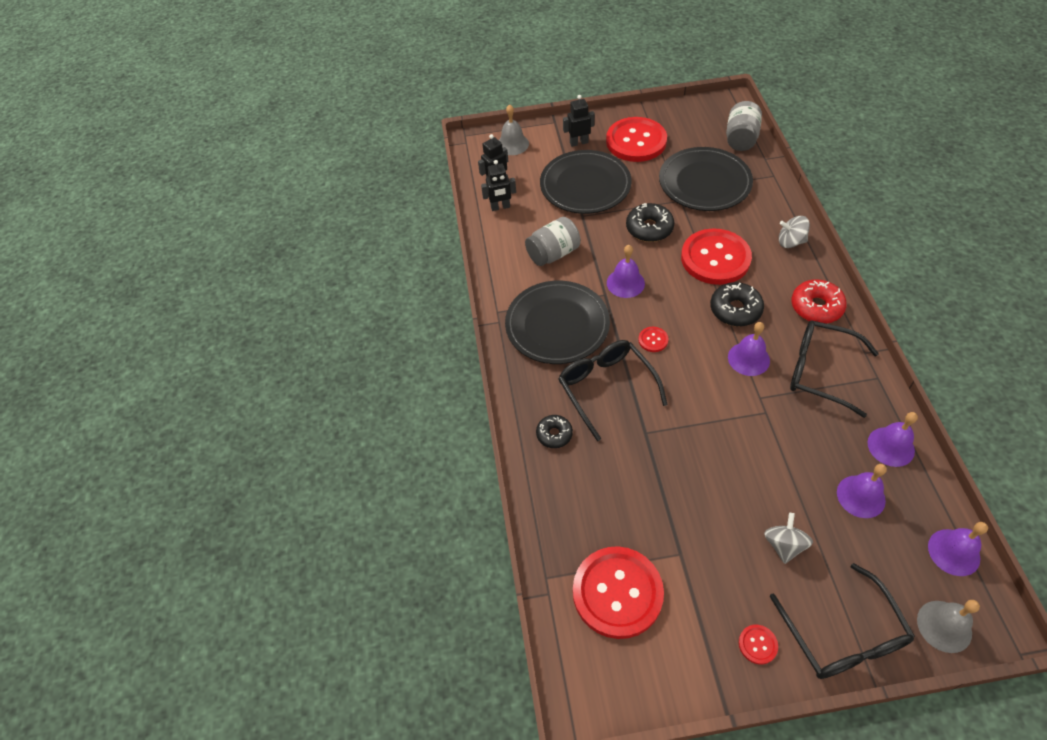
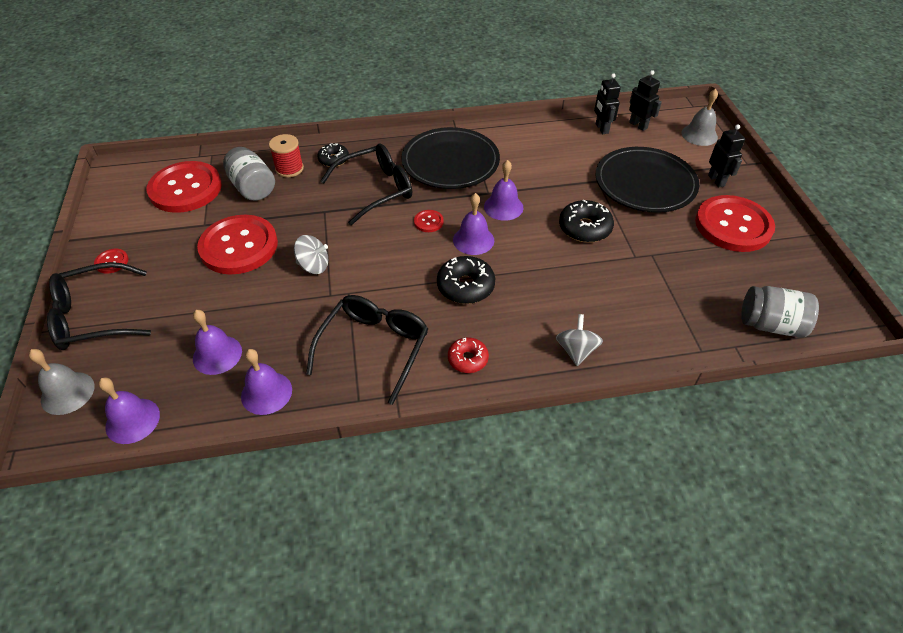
camera: 85 degrees right, 5 degrees down
(553, 254) = (541, 161): grey jar -> grey jar (253, 188)
(572, 479) = (289, 168): none -> red spool
(704, 183) = (671, 280): black plate -> none
(715, 258) = (542, 277): red button -> red button (239, 246)
(748, 358) = (398, 289): purple bell -> purple bell (473, 240)
(784, 545) = (188, 289): grey spinning top -> grey spinning top (313, 266)
(816, 307) = (468, 359): red donut -> red donut, size x0.64

